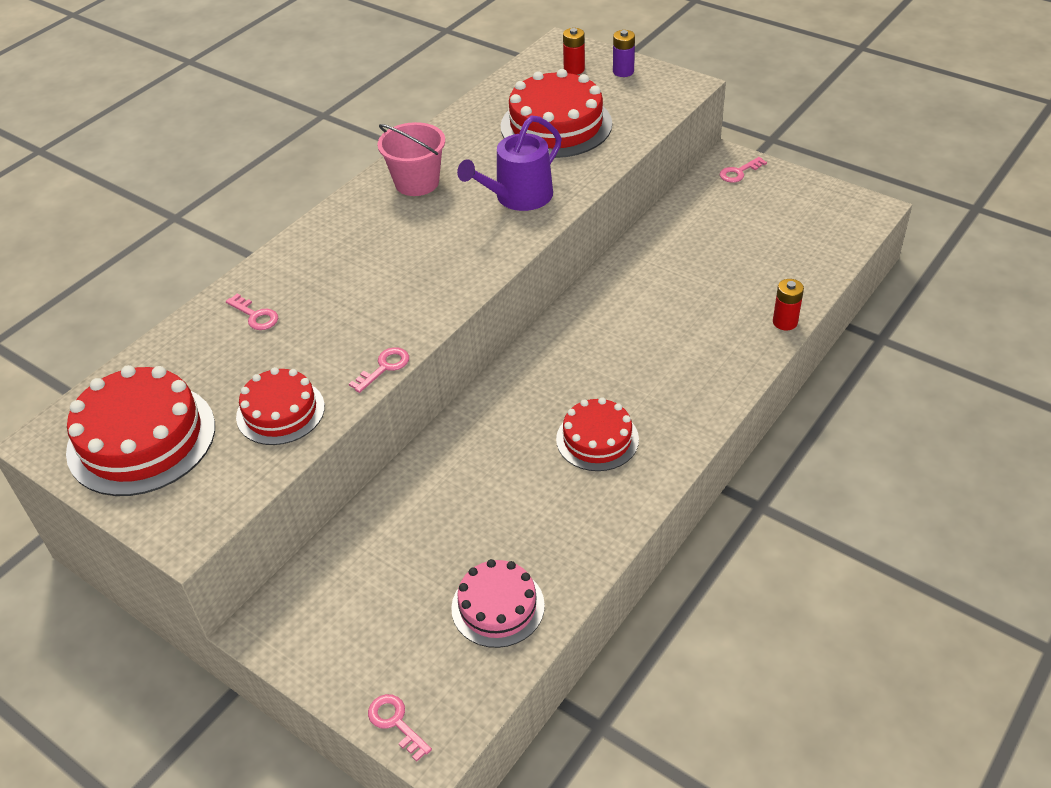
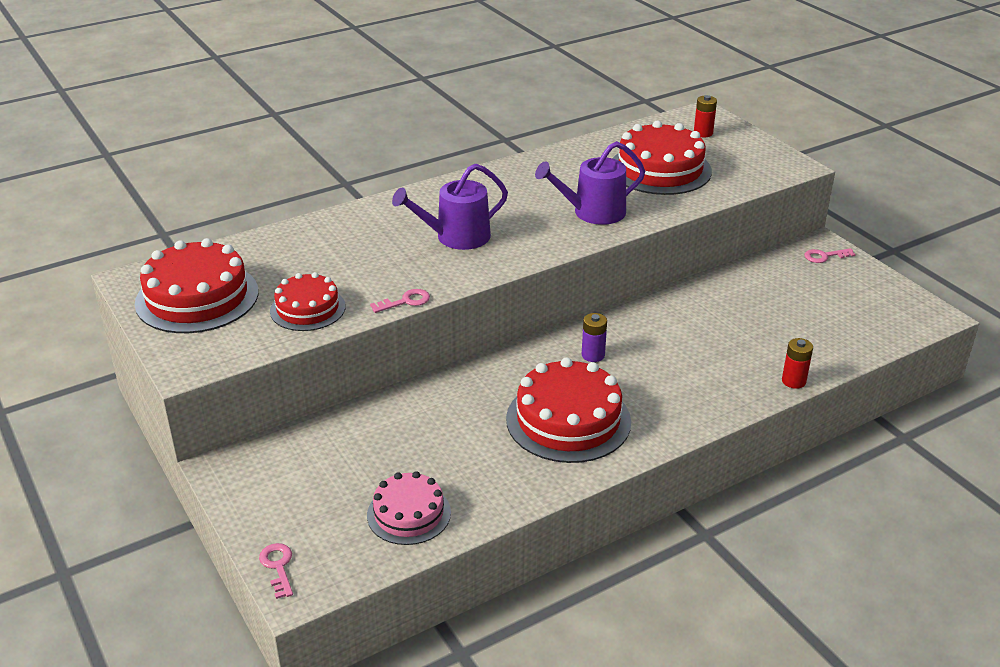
camera: 20 degrees right, 10 degrees down
(255, 315) = (332, 240): pink key -> none
(392, 270) = (456, 237): none -> purple watering can
(417, 182) = (517, 182): pink bucket -> none
(597, 439) = (568, 420): red cake -> red cake, size x1.64
(623, 71) = (745, 144): purple battery -> purple battery (593, 355)

